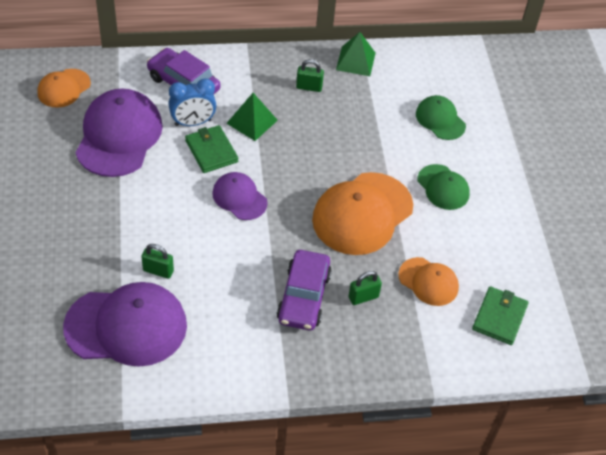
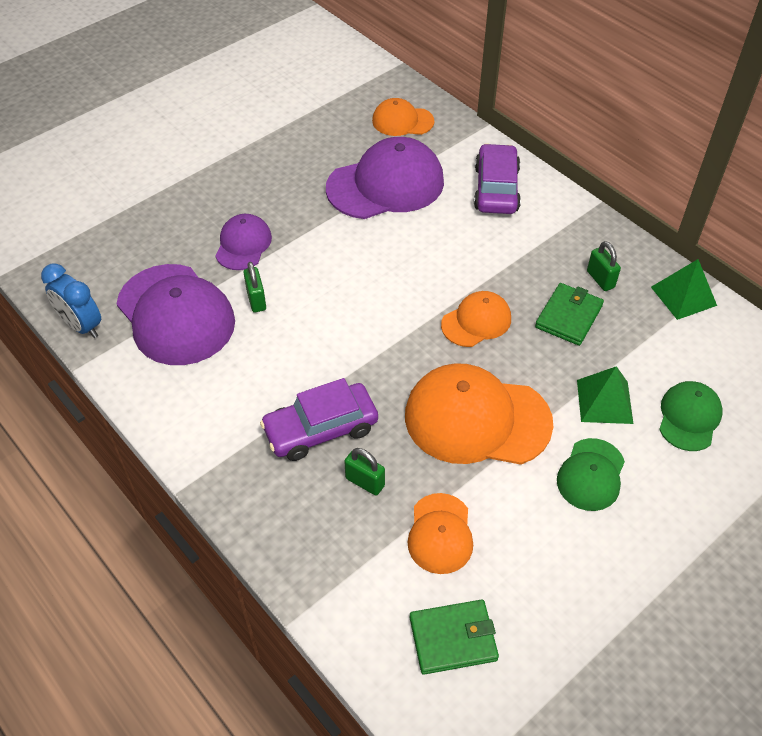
camera: 60 degrees right, 0 degrees up
(193, 122) = (455, 222): blue clock -> blue clock (82, 326)
(211, 151) = (434, 255): green wallet -> green wallet (568, 316)
(239, 198) = (398, 308): purple cap -> purple cap (243, 244)
(252, 121) = (504, 262): green pyramid -> green pyramid (604, 401)
(287, 166) = (476, 321): none -> orange cap

